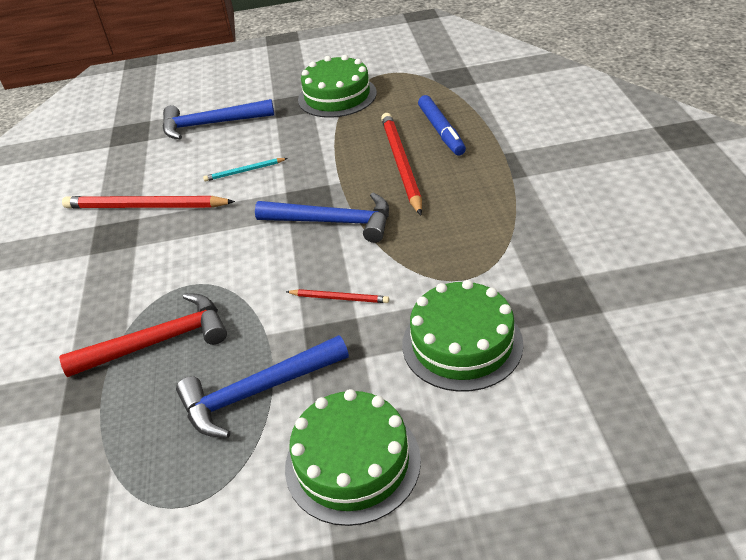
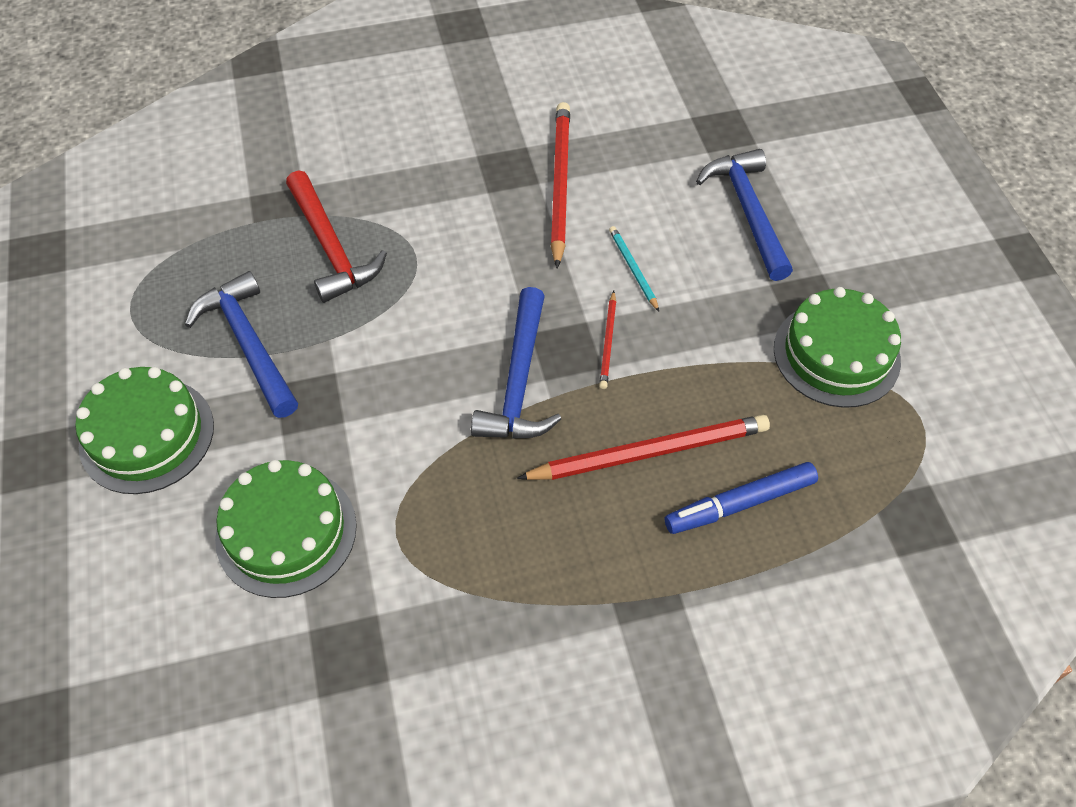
camera: 80 degrees right, 15 degrees up
(339, 298) = (377, 402): red pencil -> red pencil (608, 342)

